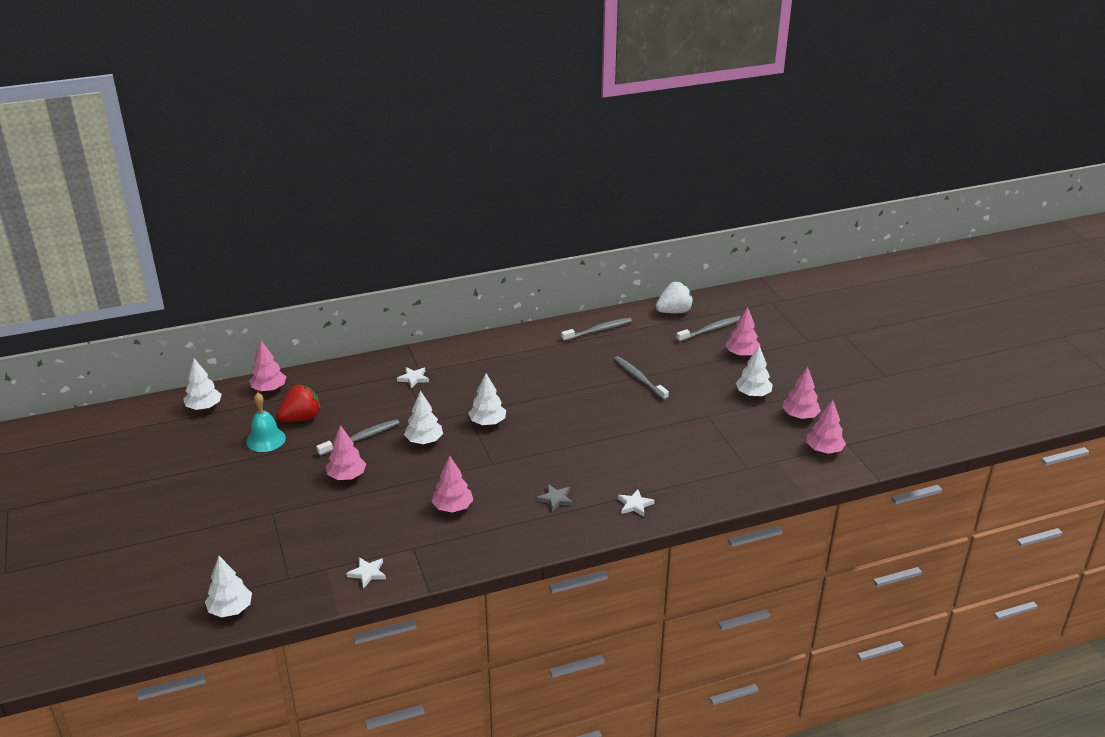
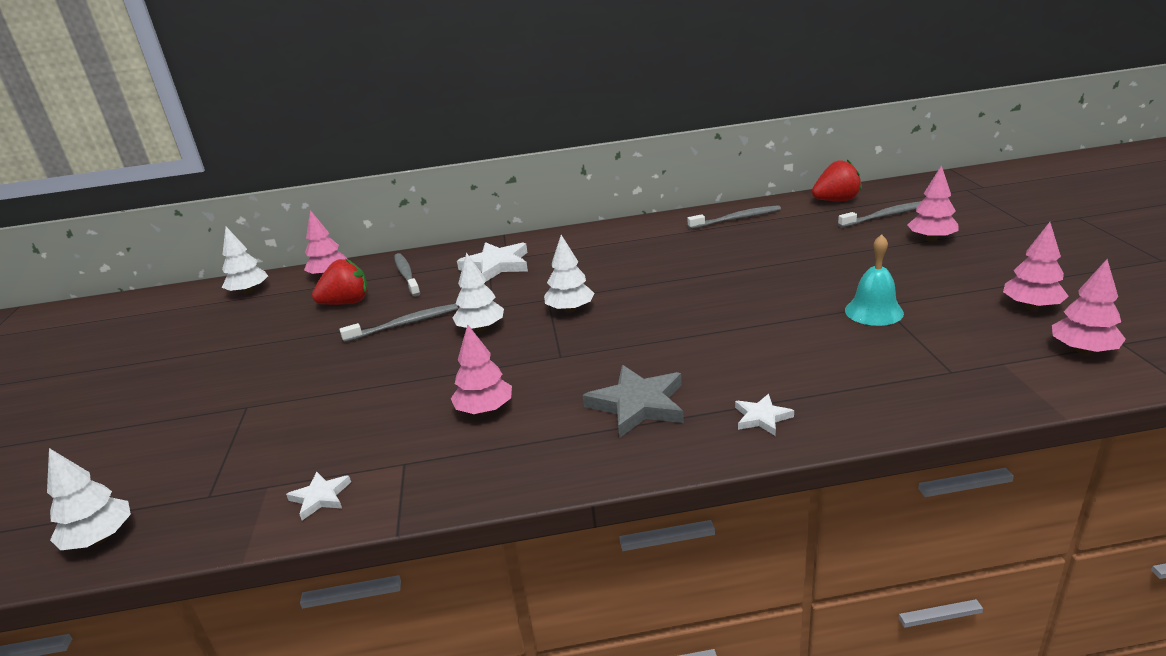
camera: 15 degrees right, 5 degrees down
(266, 439) = (293, 324): turquoise bell -> turquoise bell (874, 311)
(347, 476) = (364, 366): pink tree -> none
(413, 378) = (496, 265): white star -> white star, size x1.85
(555, 499) = (638, 404): grey star -> grey star, size x1.85
(639, 378) = (784, 264): grey toothbrush -> grey toothbrush (406, 275)
(674, 312) = (836, 200): white strawberry -> red strawberry
(753, 394) = (952, 281): white tree -> none

